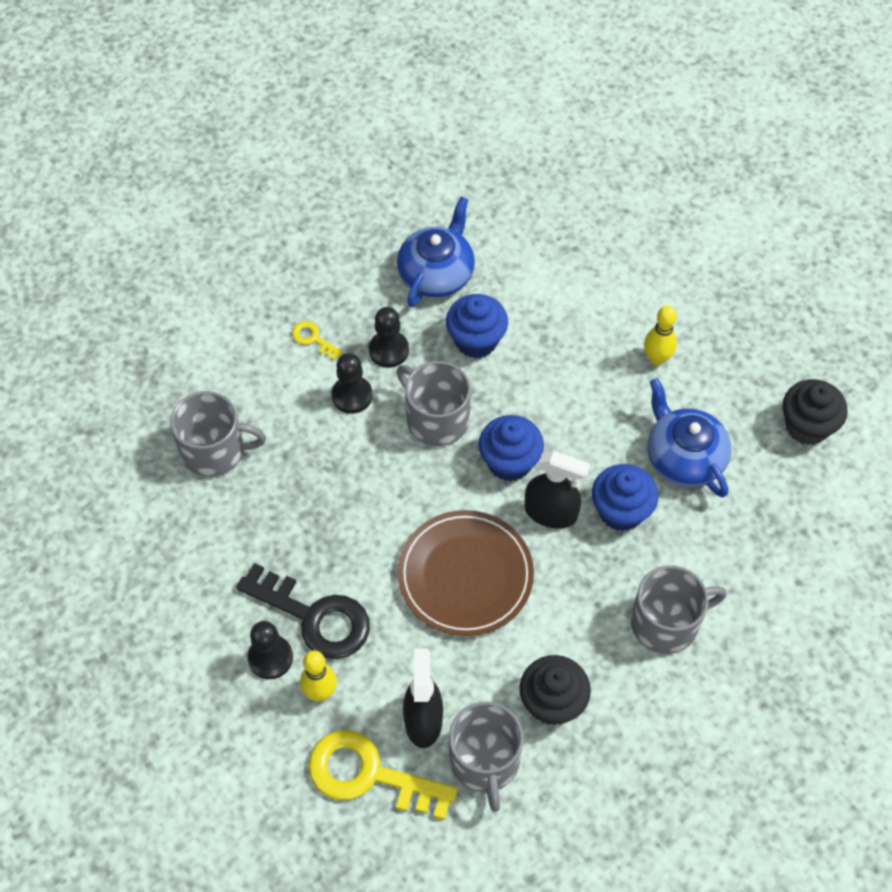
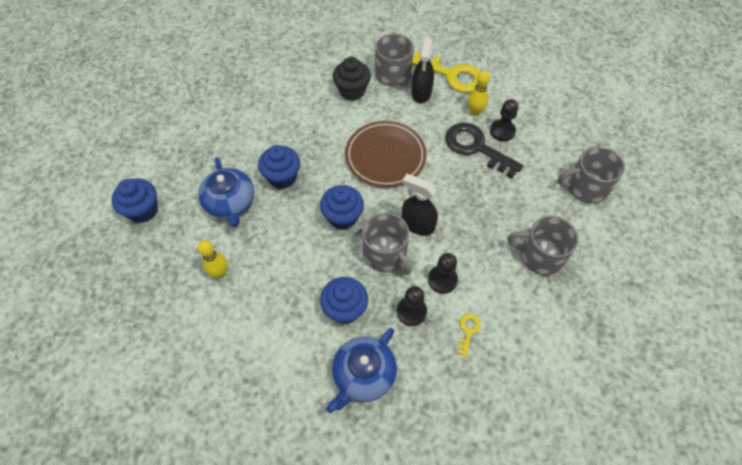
camera: 170 degrees left, 0 degrees up
(313, 339) = (468, 331): yellow key -> yellow key turned 120 degrees counterclockwise
(551, 513) = (325, 182): black spray bottle -> black spray bottle (417, 224)
(666, 622) = (278, 117): grey mug -> grey mug (586, 187)
(807, 426) = (143, 210): black cupcake -> blue cupcake

